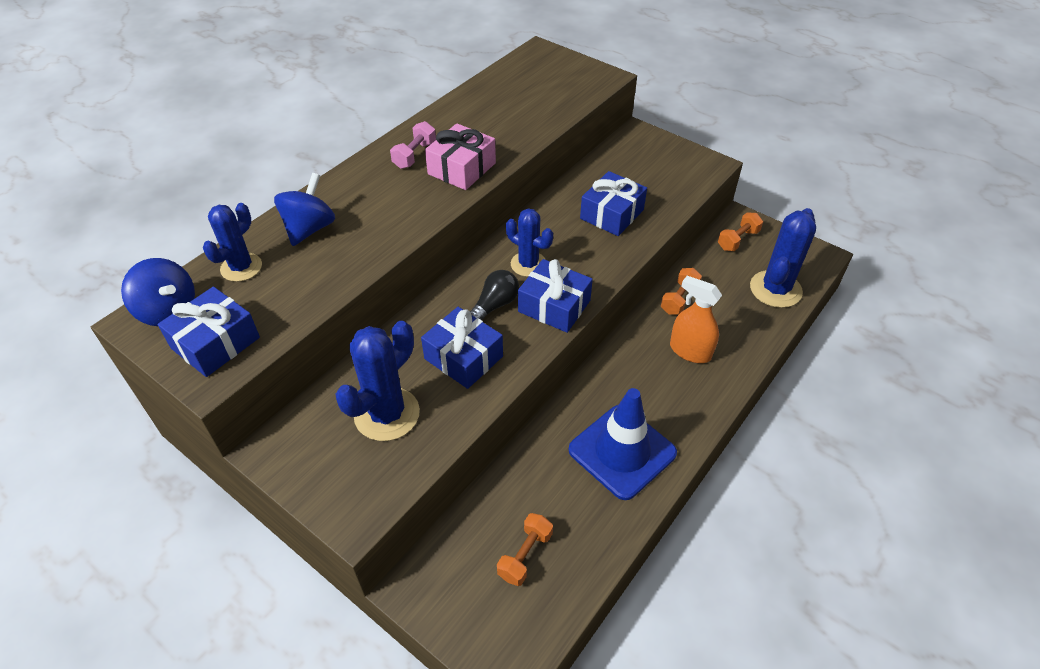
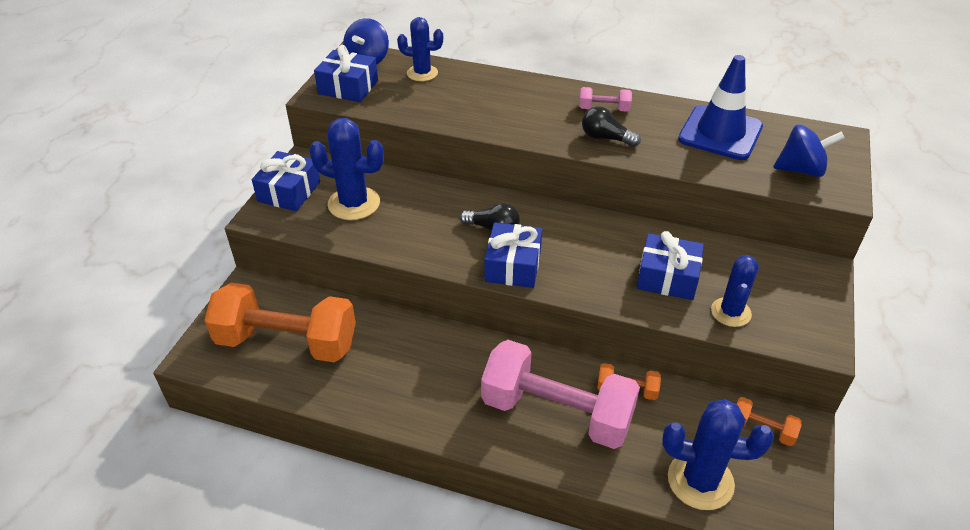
camera: 70 degrees right, 5 degrees down
(310, 229) = (479, 87): blue spinning top -> blue spinning top (801, 170)
(461, 168) = (605, 138): pink gift -> black light bulb
(463, 357) = (426, 227): blue gift -> blue gift (289, 191)
(525, 555) = (287, 342): orange dumbbell -> orange dumbbell, size x2.36
(528, 264) = (556, 236): blue cactus -> blue cactus (730, 312)
(622, 451) = (408, 382): blue traffic cone -> blue traffic cone (720, 133)
(690, 351) = (557, 412): orange spray bottle -> pink dumbbell

